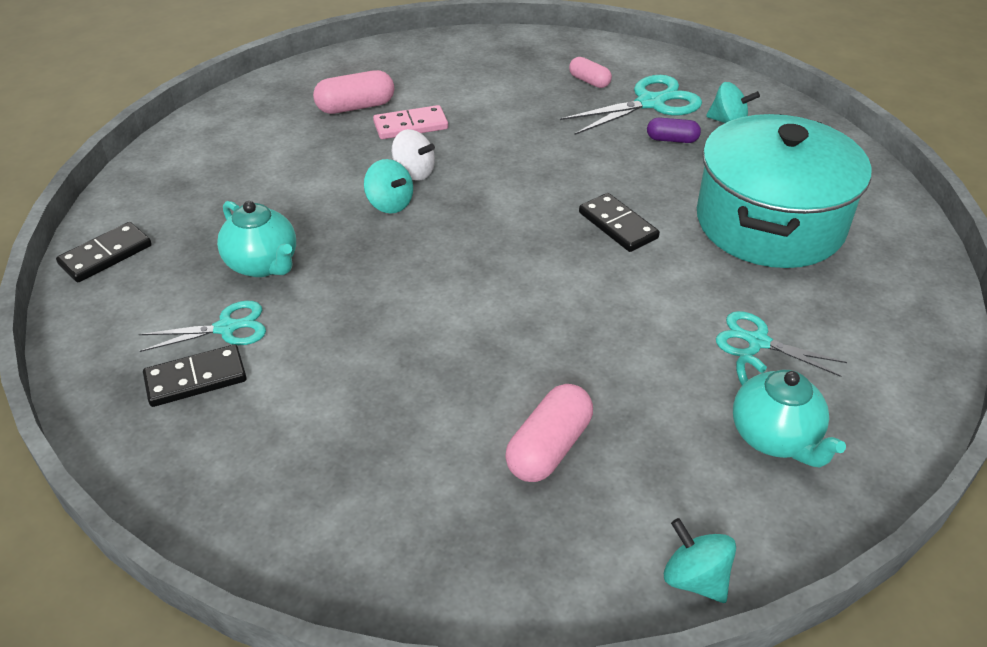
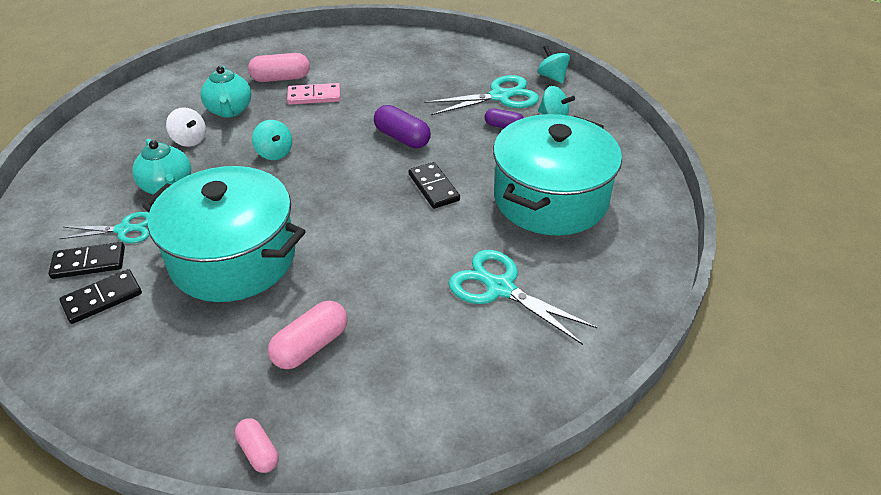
camera: 10 degrees right, 0 degrees up
(106, 255) = (65, 168): black domino -> black domino (102, 299)
(394, 347) = (233, 258): none -> turquoise pot
(414, 172) = (301, 131): white spinning top -> white spinning top (189, 140)
(549, 167) = (402, 138): none -> purple capsule
(589, 81) = (460, 75): pink capsule -> pink capsule (258, 452)
(695, 578) = (374, 457): turquoise spinning top -> turquoise spinning top (552, 77)
(758, 341) = (500, 288): turquoise scissors -> turquoise scissors, size x1.57
(774, 437) = (480, 362): turquoise teapot -> turquoise teapot (229, 110)

